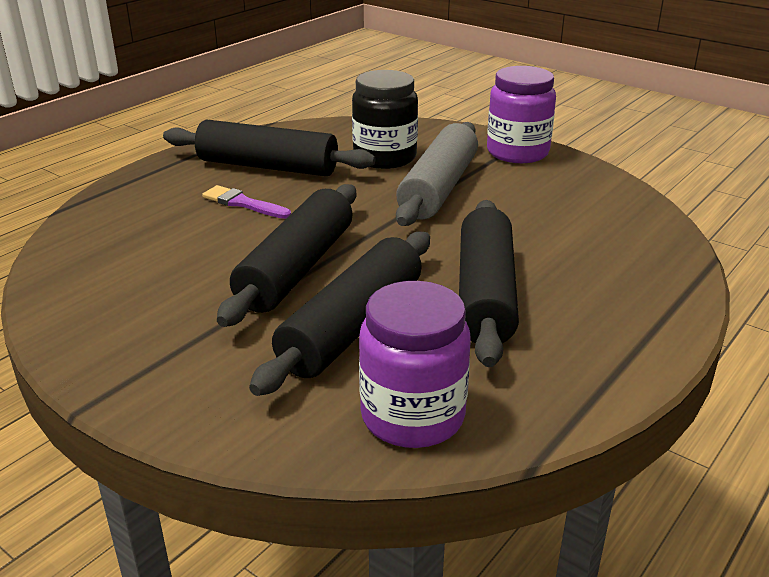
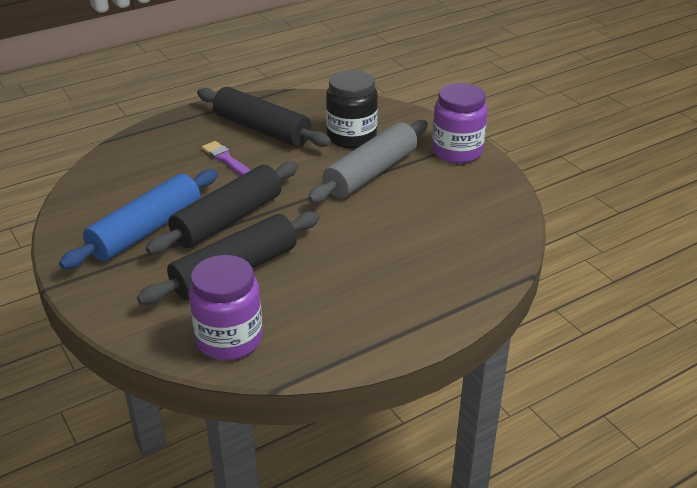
camera: 20 degrees right, 5 degrees up
(187, 303) = (146, 230): none -> blue rolling pin
(485, 294) = (337, 267): black rolling pin -> none

